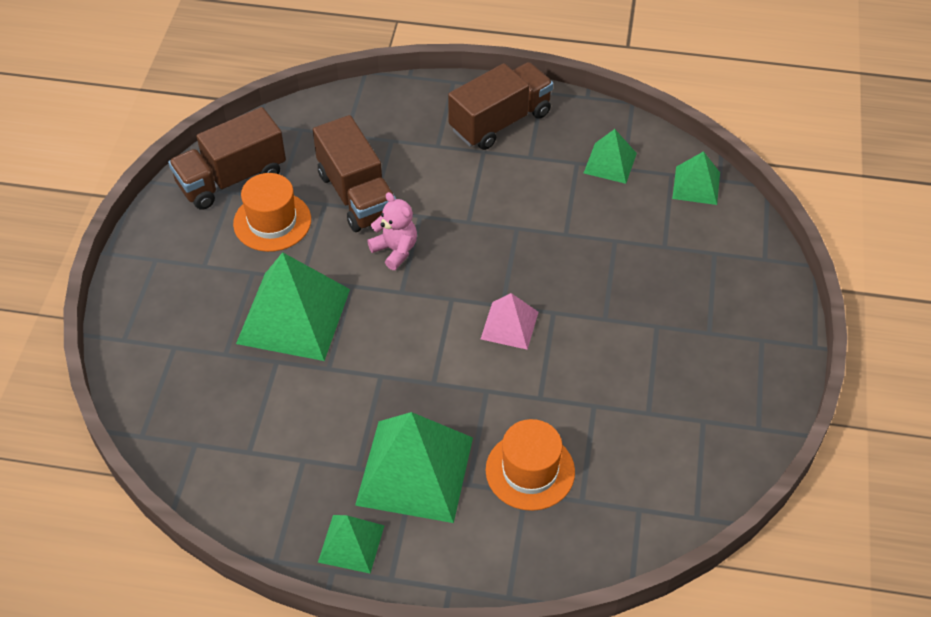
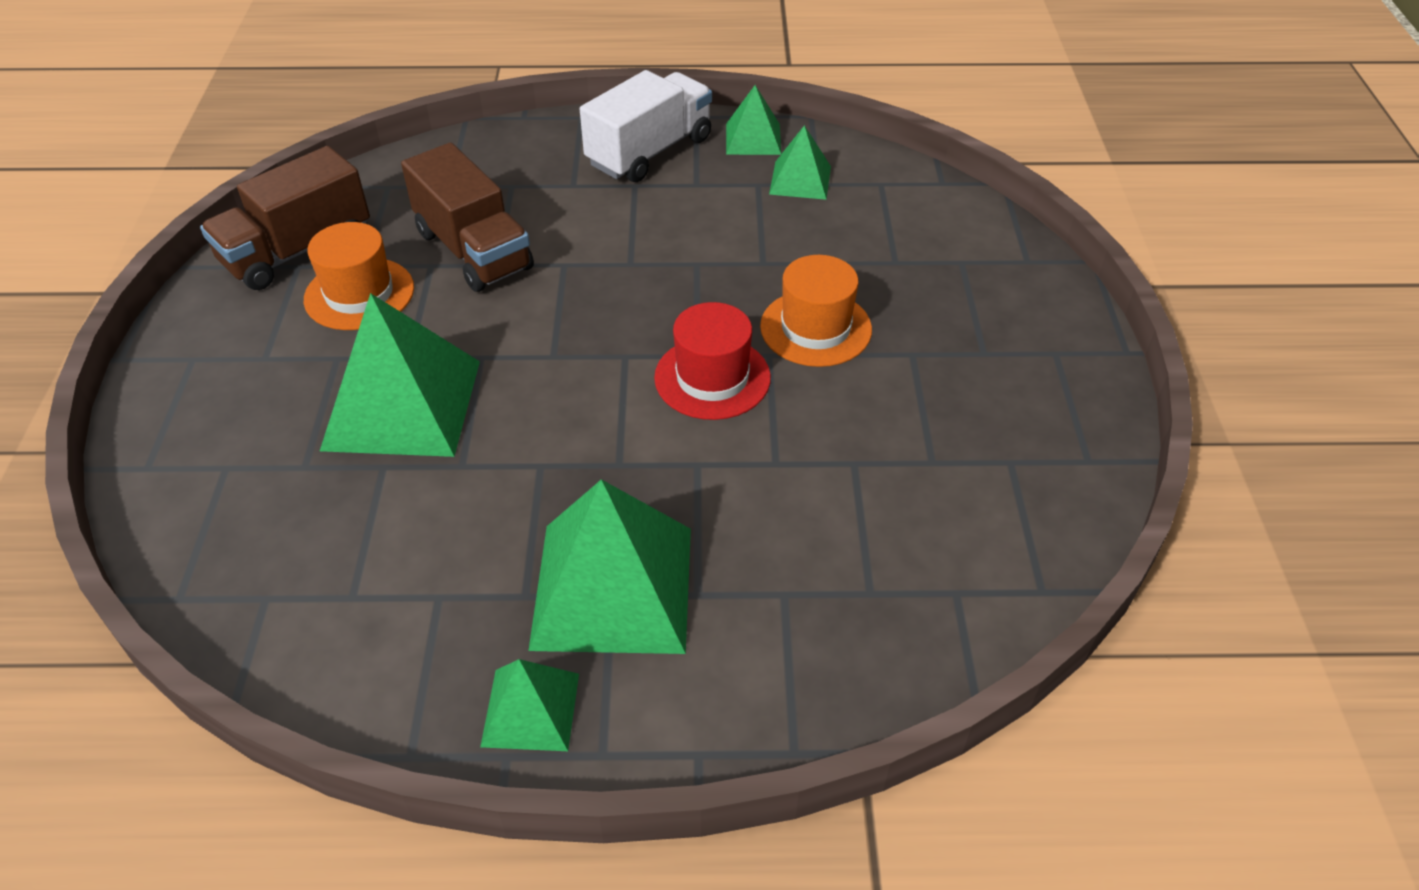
camera: 10 degrees left, 5 degrees down
(395, 250) = (536, 307): pink teddy bear -> none
(500, 121) = (649, 151): brown truck -> white truck
(509, 325) = (712, 378): pink pyramid -> red hat
(530, 471) = (784, 562): orange hat -> orange hat (815, 328)
(696, 185) = (915, 192): green pyramid -> green pyramid (753, 139)

